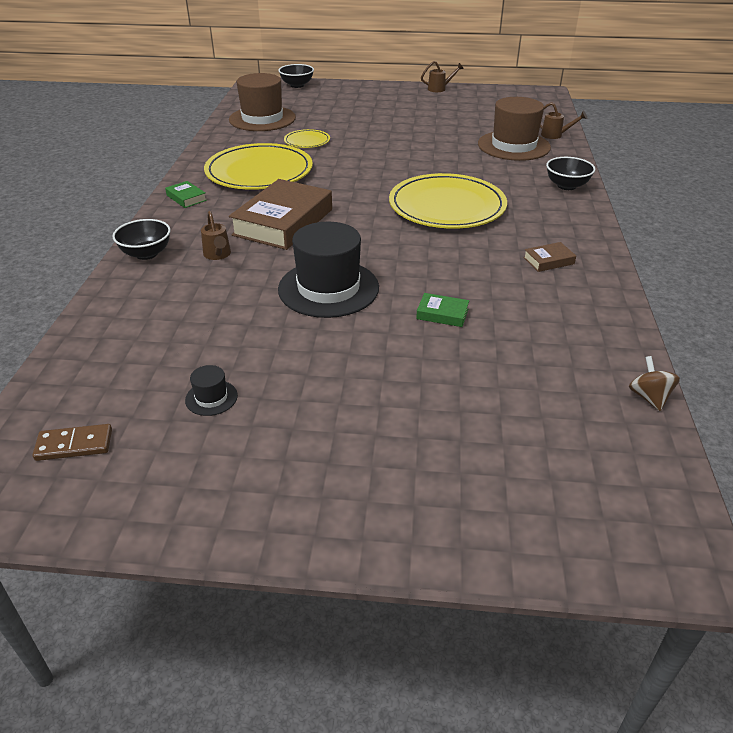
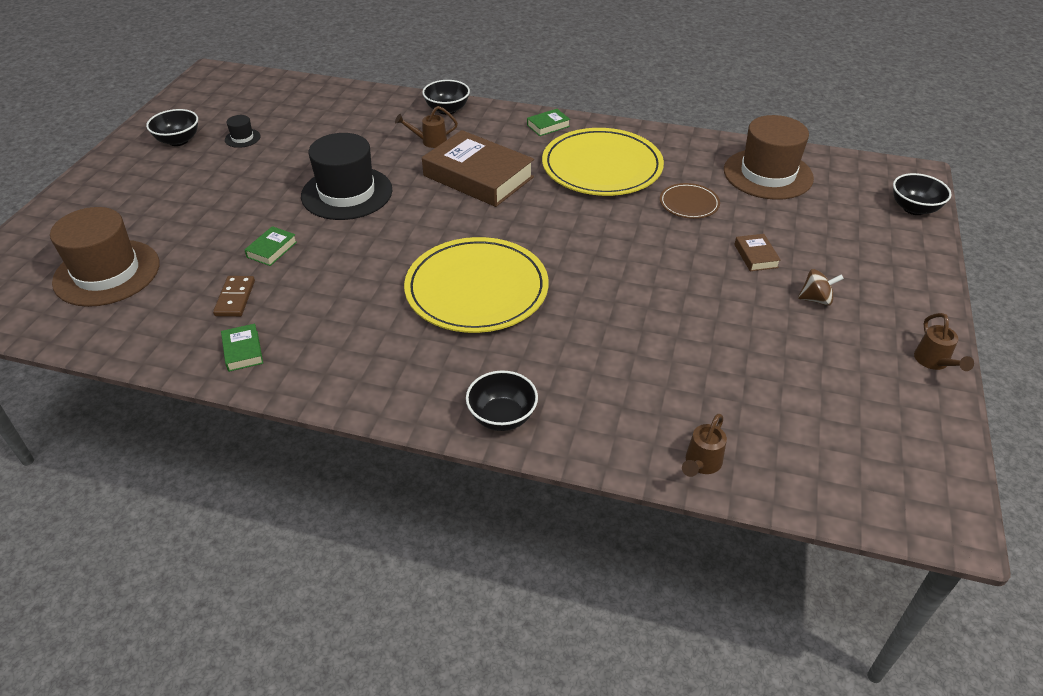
camera: 100 degrees right, 5 degrees up
(74, 445) = (233, 96): brown domino -> brown domino (235, 298)
(220, 466) = (178, 141): none -> black bowl
(307, 141) = (689, 203): yellow plate -> brown plate
(513, 146) = (658, 396): brown hat -> brown hat (107, 273)
(548, 261) = (321, 342): brown book -> brown book (756, 256)
(586, 296) = (243, 351): none -> green book
(649, 397) = (84, 343): brown spinning top -> brown spinning top (816, 299)

